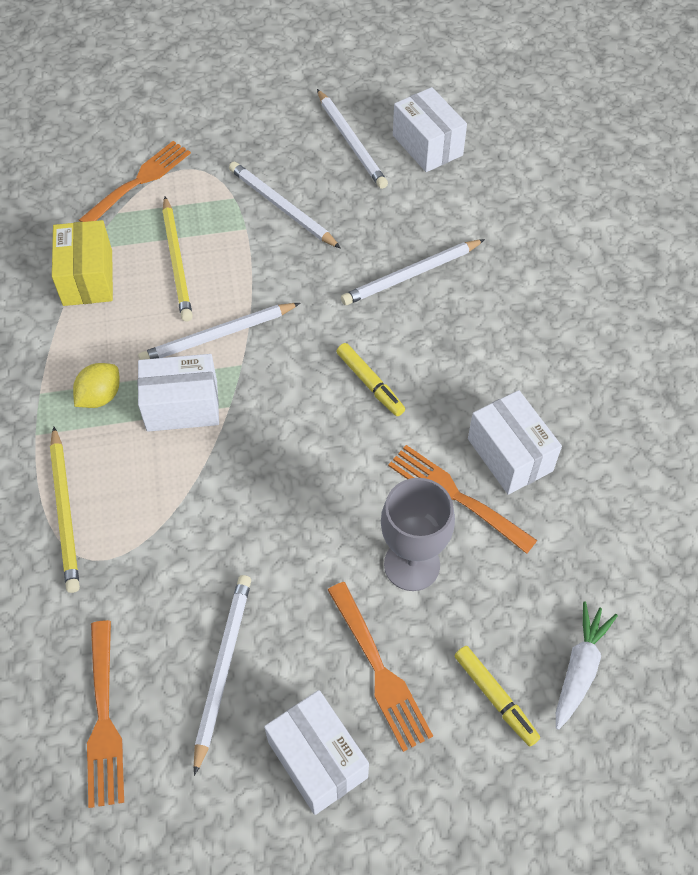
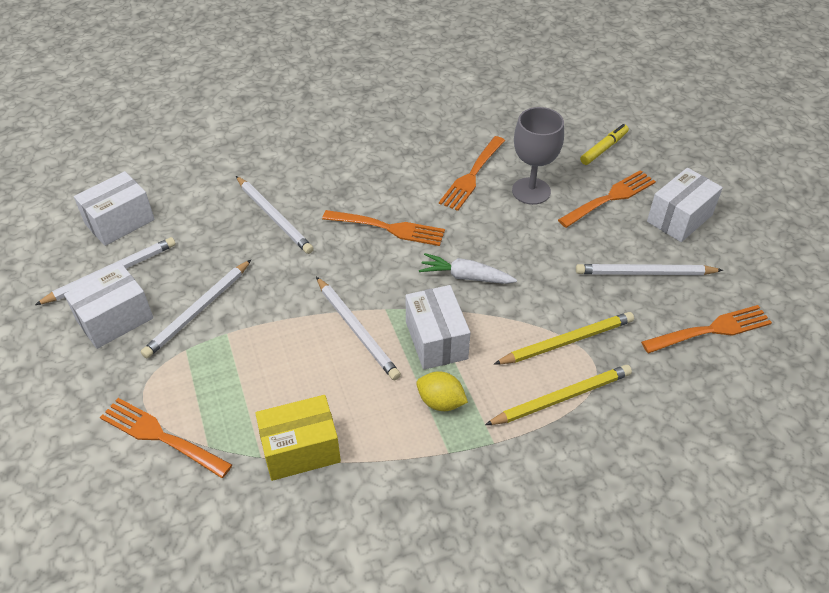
camera: 100 degrees left, 10 degrees down
(177, 261) = (272, 378): yellow pencil -> yellow pencil (566, 341)
(370, 383) = (387, 228): yellow marker -> orange fork
(510, 455) = (431, 153): white box -> white box (115, 319)
(579, 668) = (570, 118): white carrot -> white carrot (466, 276)

